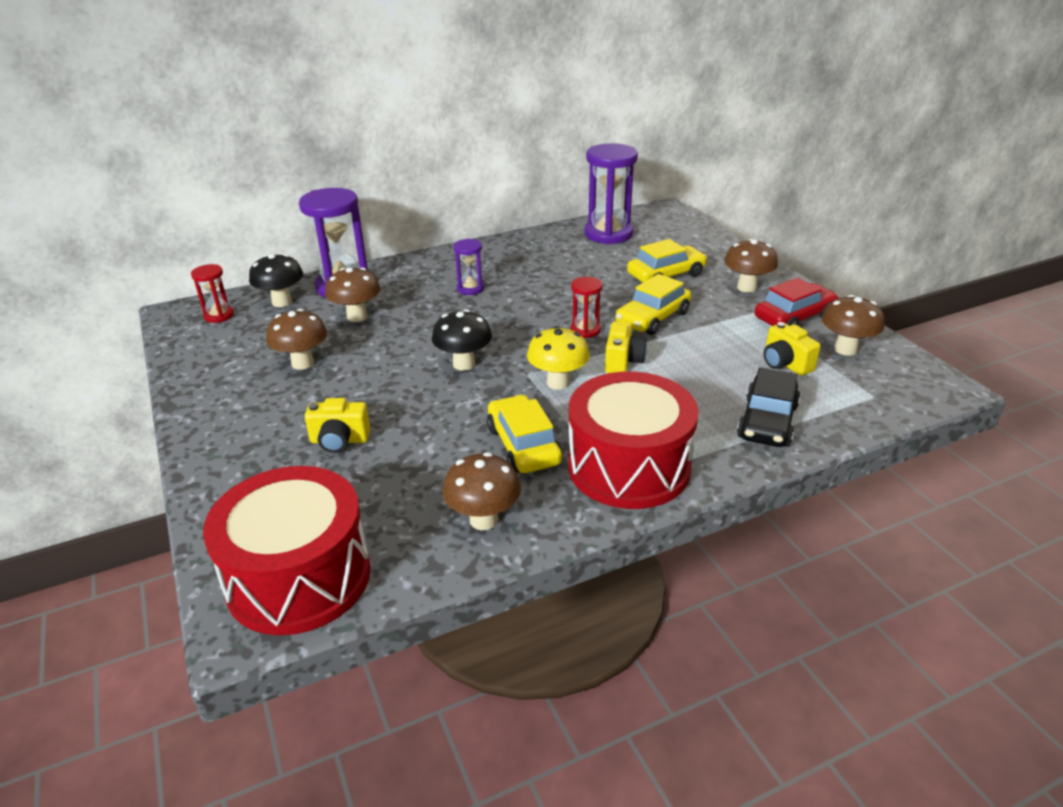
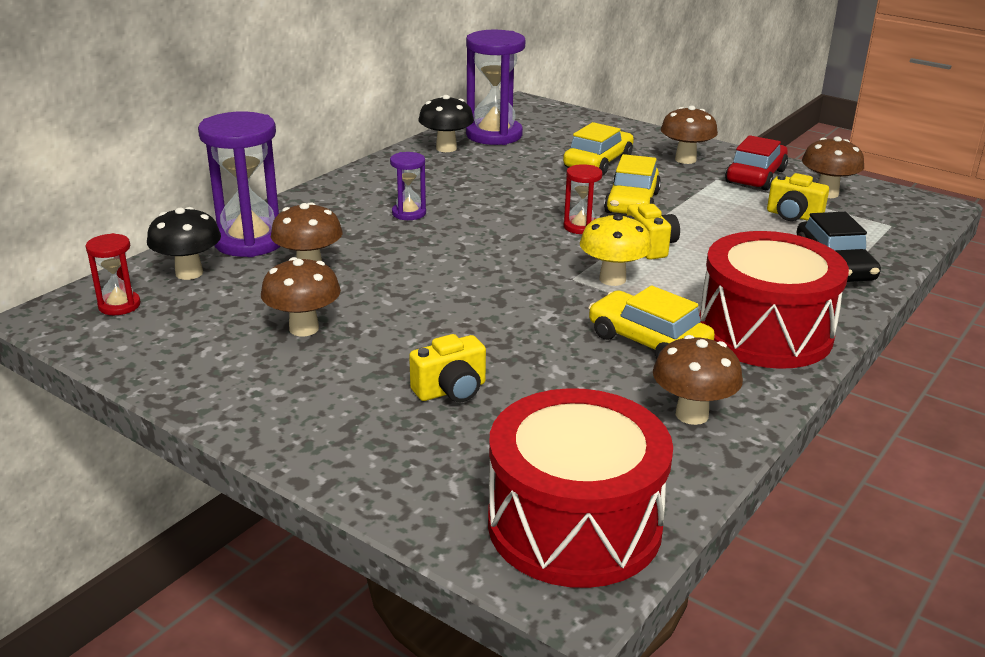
camera: 30 degrees left, 5 degrees down
(464, 364) = (494, 285): black mushroom -> black mushroom (446, 148)

